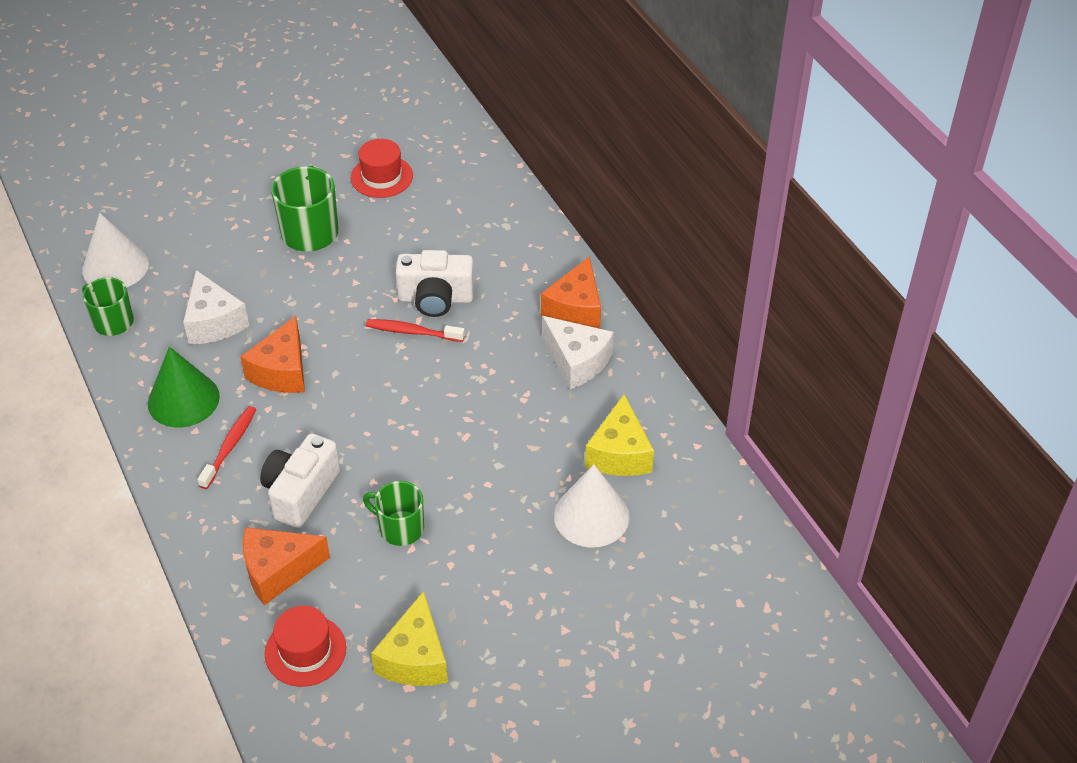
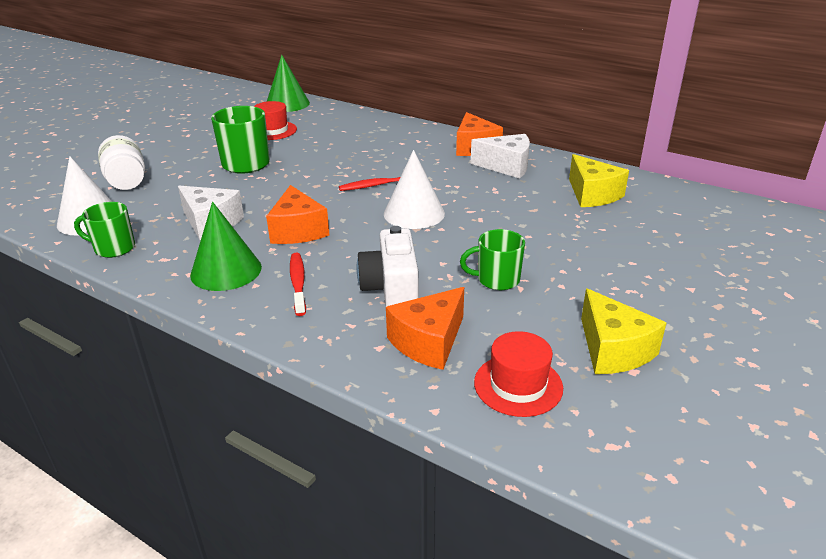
camera: 30 degrees left, 15 degrees down
(180, 214) = (127, 181): none -> white jar
(436, 299) = (375, 167): white camera -> none
(439, 122) = (287, 104): none -> green cone
(591, 516) = (619, 227): white cone -> white cone (414, 213)

